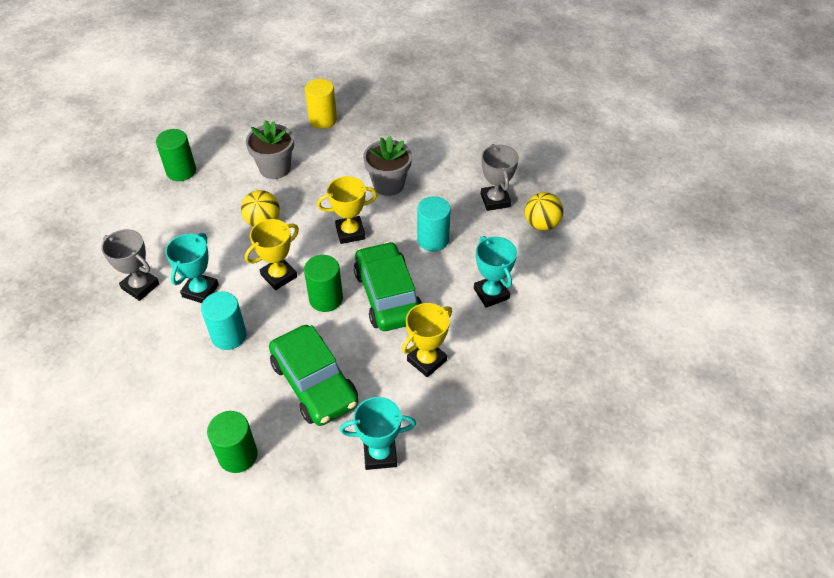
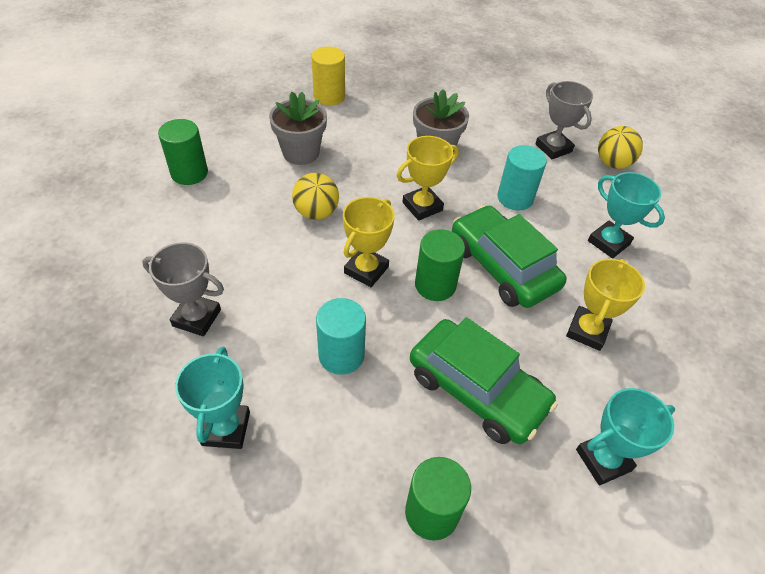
camera: 20 degrees left, 0 degrees up
(200, 291) = (278, 307): turquoise trophy -> turquoise trophy (226, 428)

